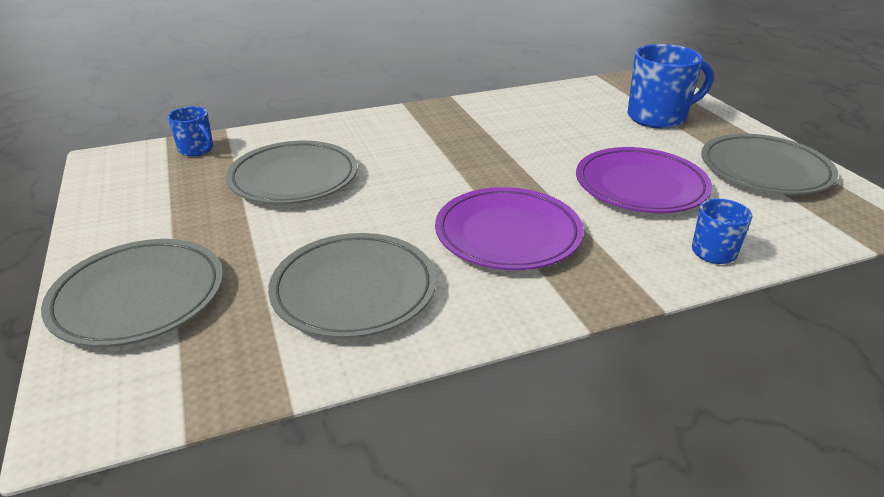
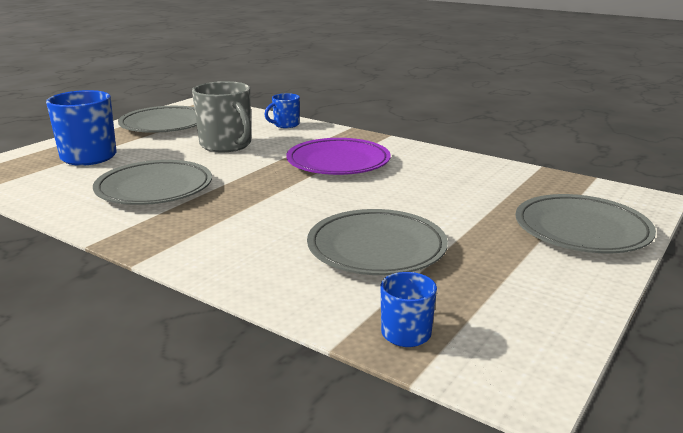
camera: 125 degrees left, 10 degrees down
(354, 290) = (456, 180): grey plate -> grey plate (154, 188)
(640, 186) = (226, 145): purple plate -> grey mug

